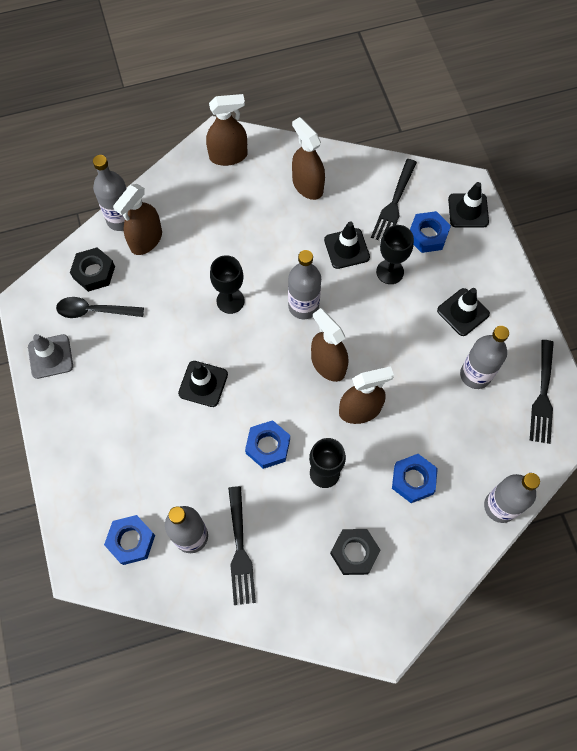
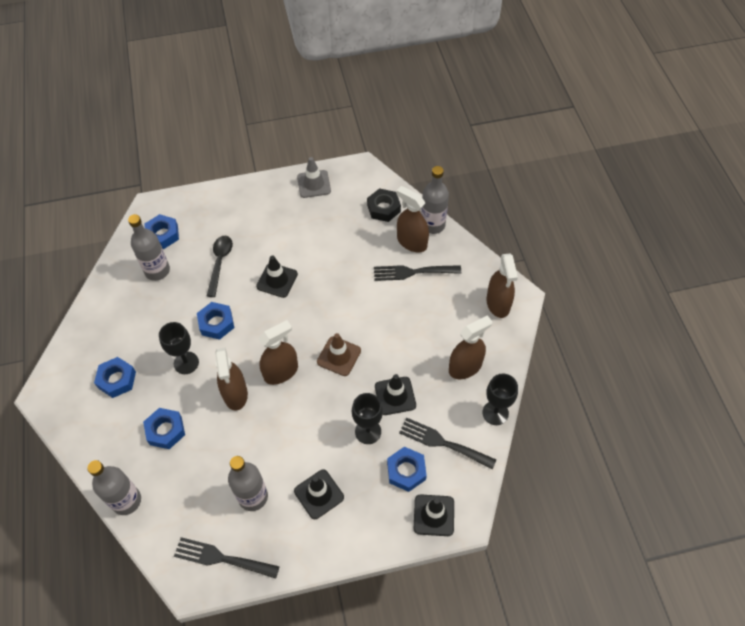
camera: 95 degrees right, 10 degrees down
(94, 311) = (349, 209): black spoon -> black spoon (220, 263)
(230, 301) = (349, 301): black goblet -> black goblet (495, 413)
(240, 550) = (139, 301): black fork -> black fork (412, 272)
(303, 306) = (339, 356): grey bottle -> brown traffic cone
(354, 553) = (117, 380): black nut -> blue nut

